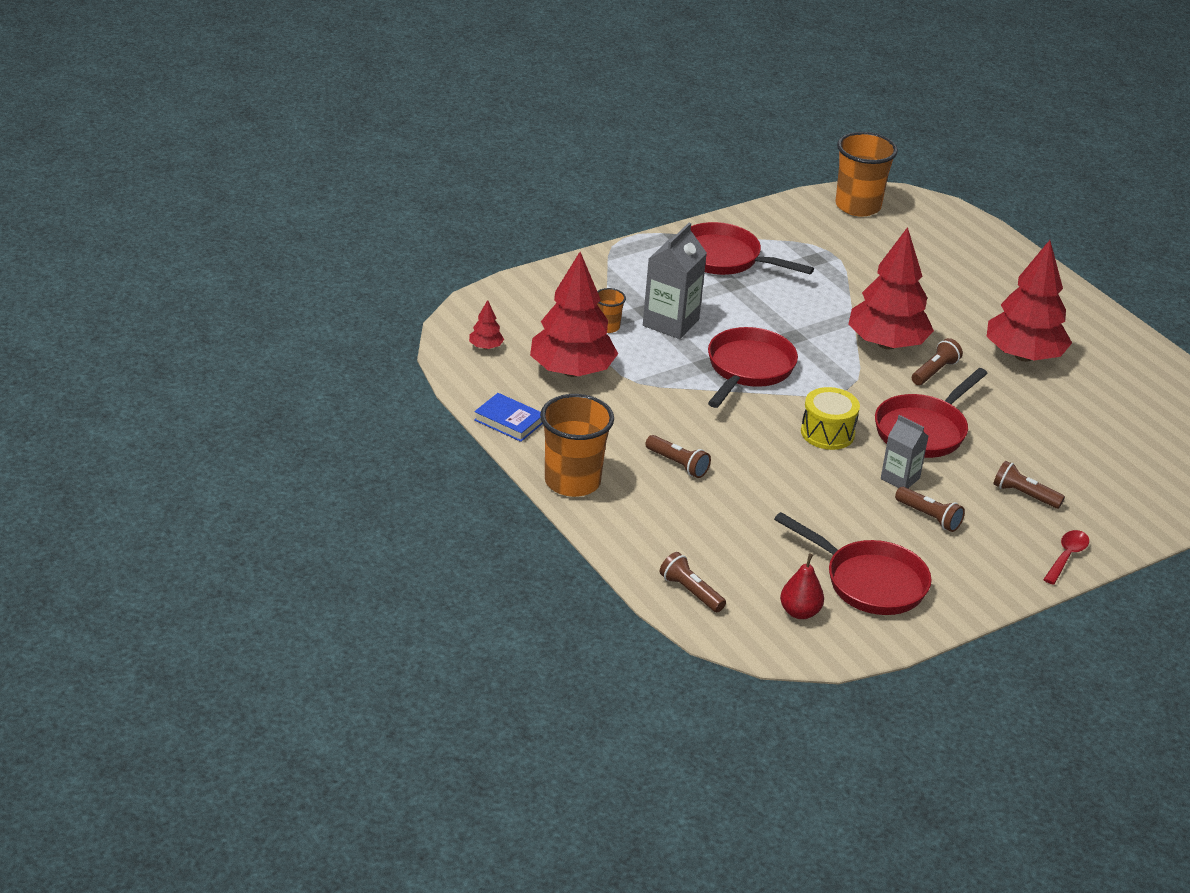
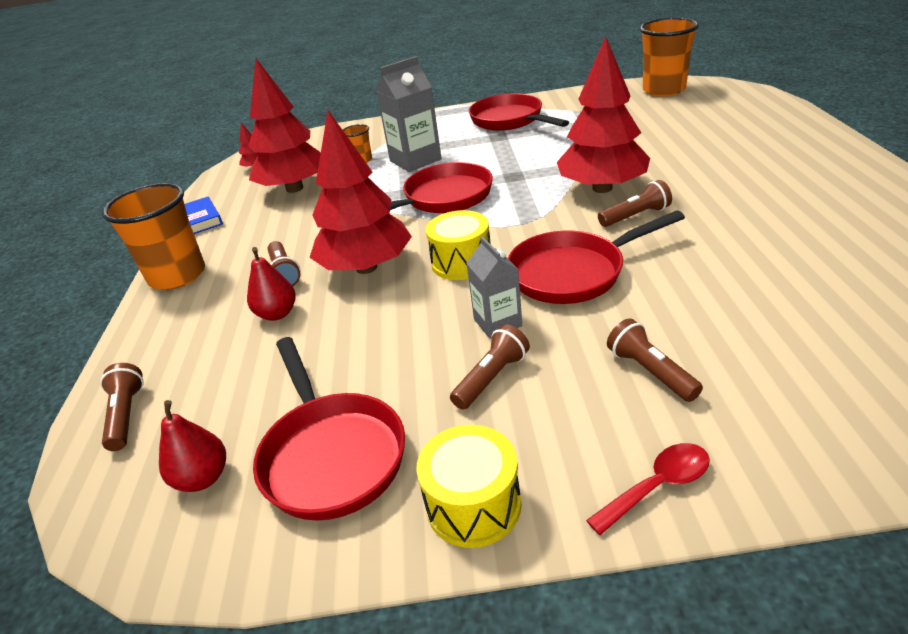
camera: 35 degrees right, 0 degrees up
(716, 500) = (277, 314): none -> red pear
(929, 517) = (492, 378): brown flashlight -> brown flashlight turned 120 degrees counterclockwise
(978, 587) = (473, 505): none -> yellow drum
(1023, 356) = (757, 210): red tree -> red tree (366, 267)

